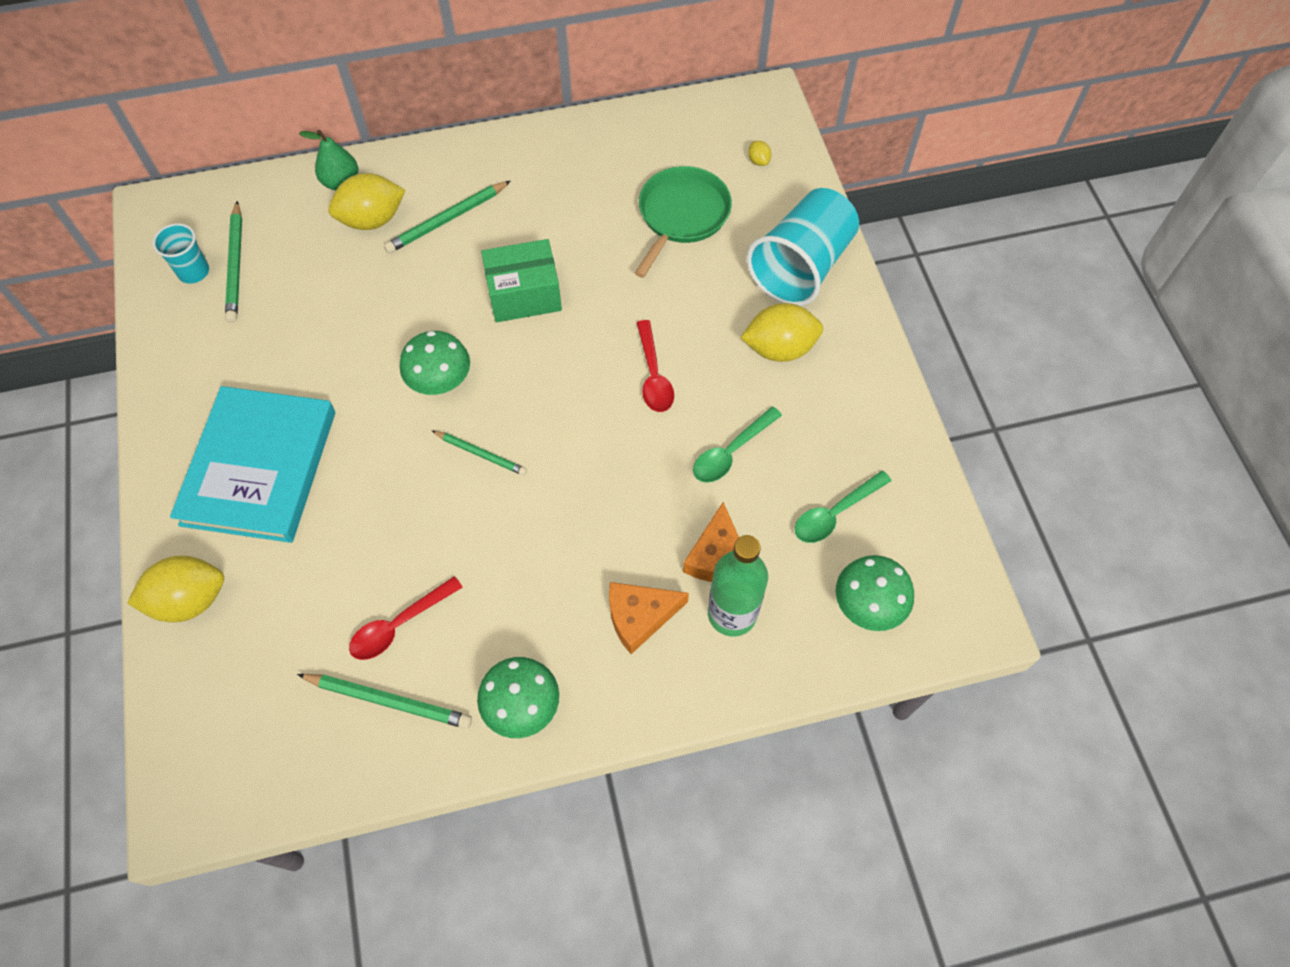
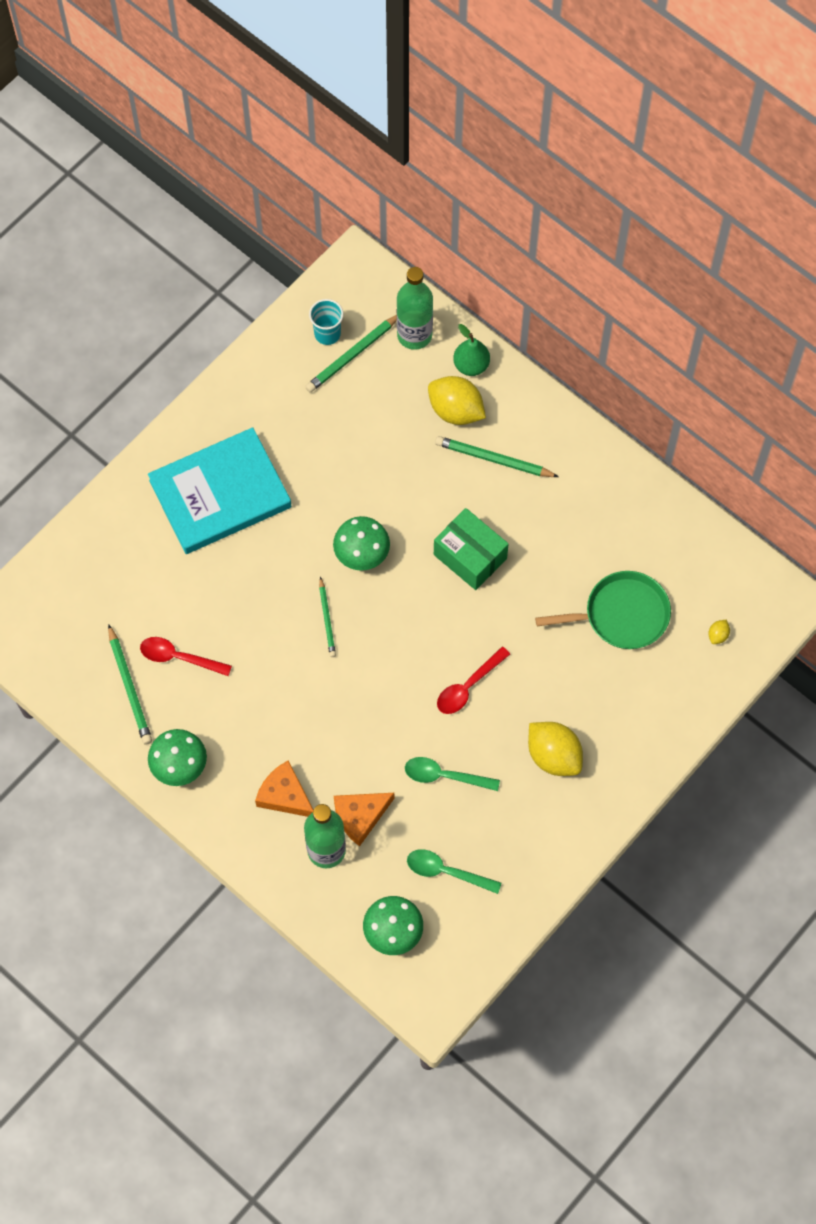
camera: 55 degrees right, 5 degrees up
(190, 600) = (110, 526): yellow lemon -> none
(268, 206) = (414, 335): none -> green bottle
(801, 267) = (638, 727): turquoise cup -> none

